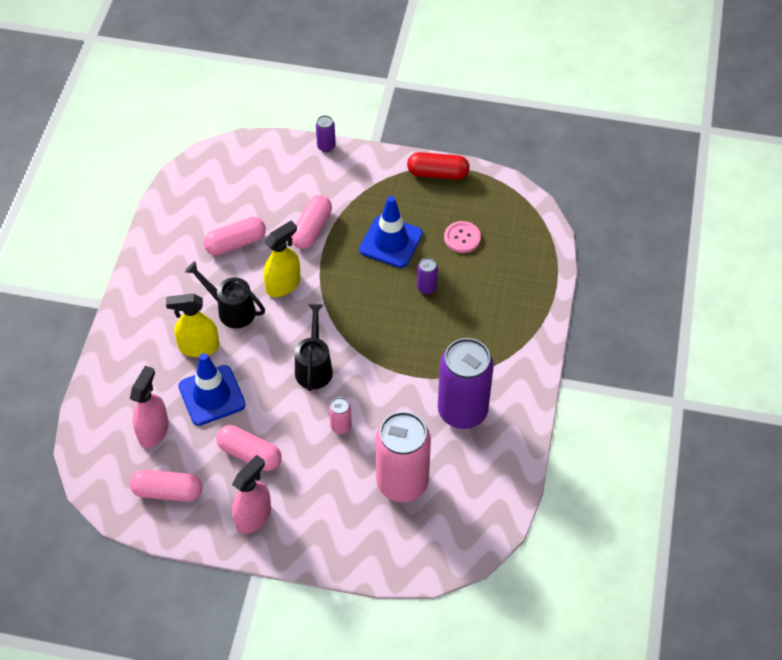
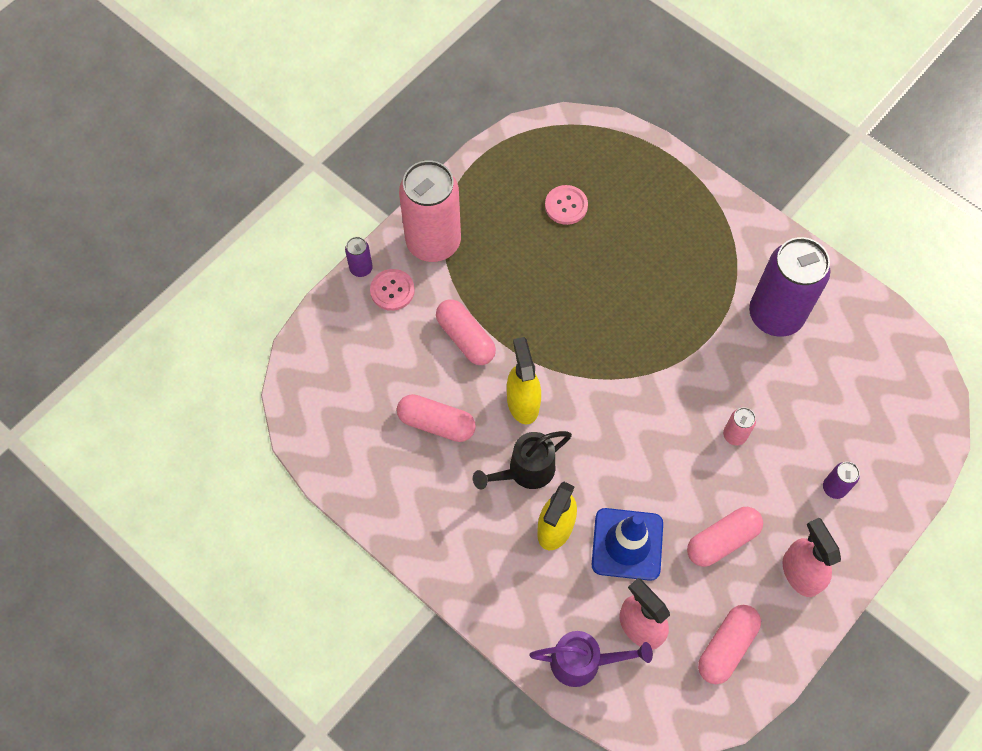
camera: 60 degrees left, 10 degrees up
(108, 407) = (583, 662): none -> purple watering can
(235, 243) = (436, 423): pink capsule -> pink capsule turned 75 degrees counterclockwise
(314, 367) = (647, 424): black watering can -> none
(321, 171) = (392, 290): none -> pink button
(391, 242) = (530, 272): blue traffic cone -> none
(402, 483) = (830, 412): pink can -> pink can (433, 242)
(426, 288) = (609, 270): purple can -> purple can (834, 488)
(438, 173) = (468, 184): red capsule -> none

